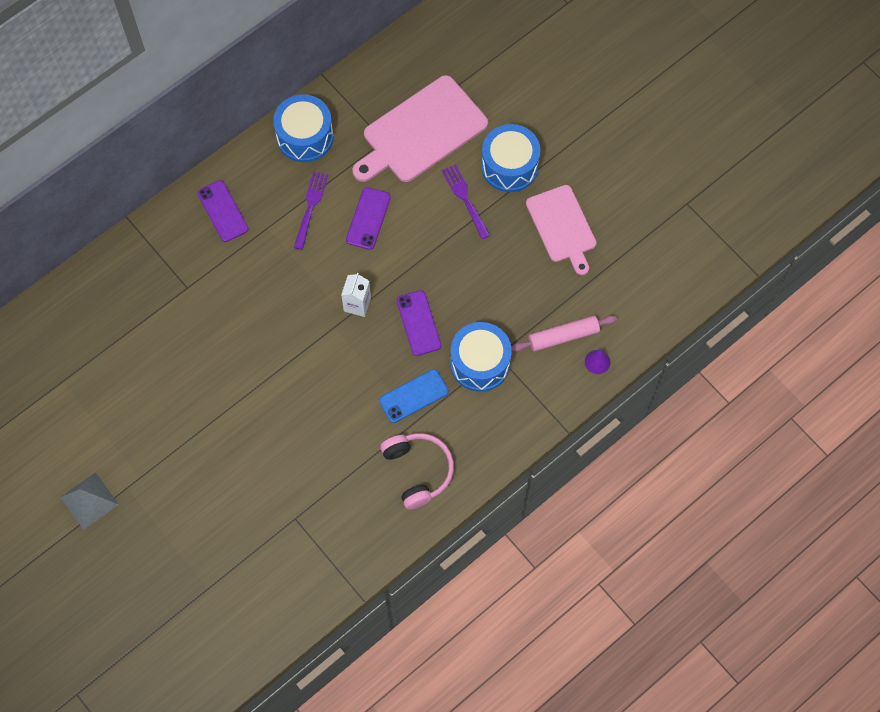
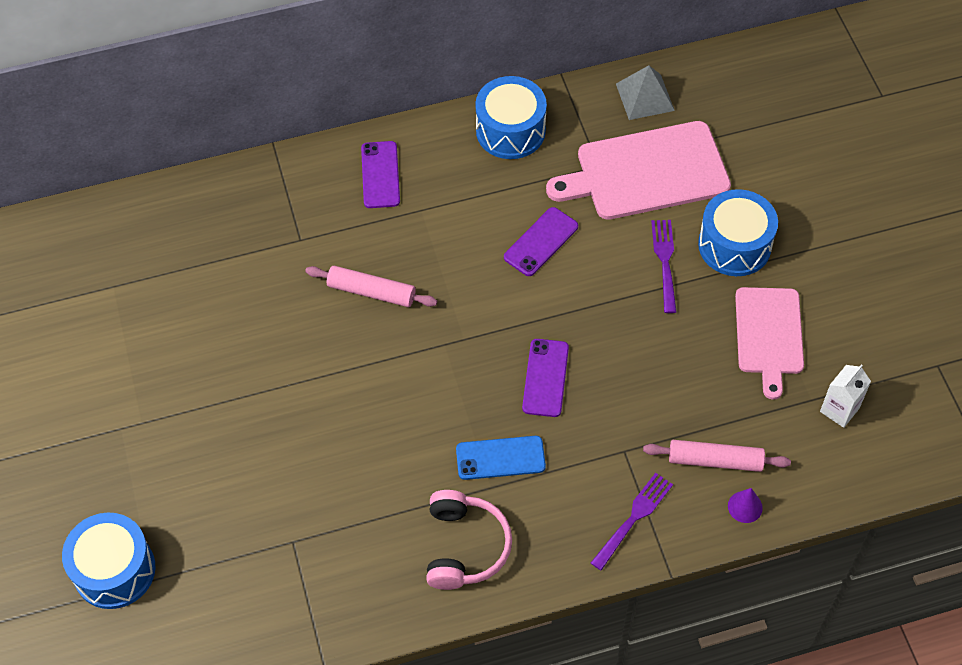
camera: 25 degrees right, 10 degrees down
(89, 500) = (73, 426): grey pyramid -> grey pyramid (645, 97)
(261, 308) = (371, 292): none -> pink rolling pin
(310, 207) = (480, 206): purple fork -> purple fork (633, 519)
(357, 304) = (483, 330): white carton -> white carton (839, 410)
(480, 363) = (598, 451): blue drum -> blue drum (114, 570)

